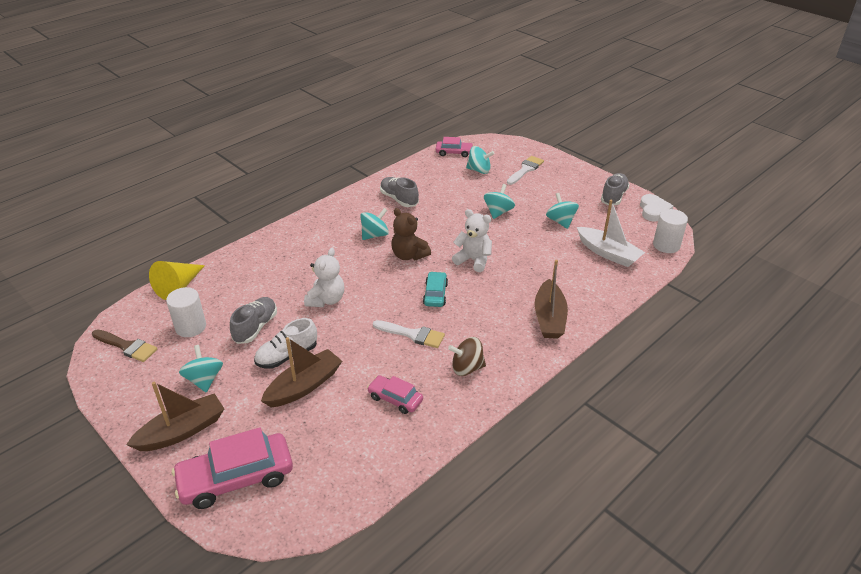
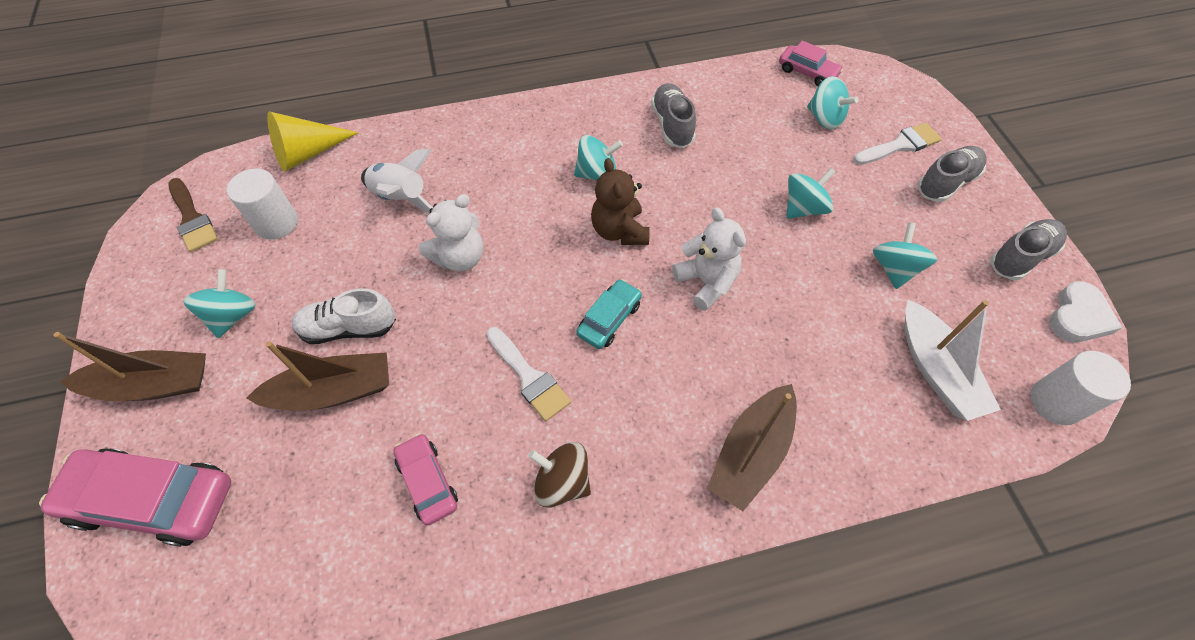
camera: 30 degrees right, 20 degrees up
(255, 327) = (346, 261): grey shoe -> grey shoe (946, 183)
(264, 286) = (401, 198): none -> white rocket

